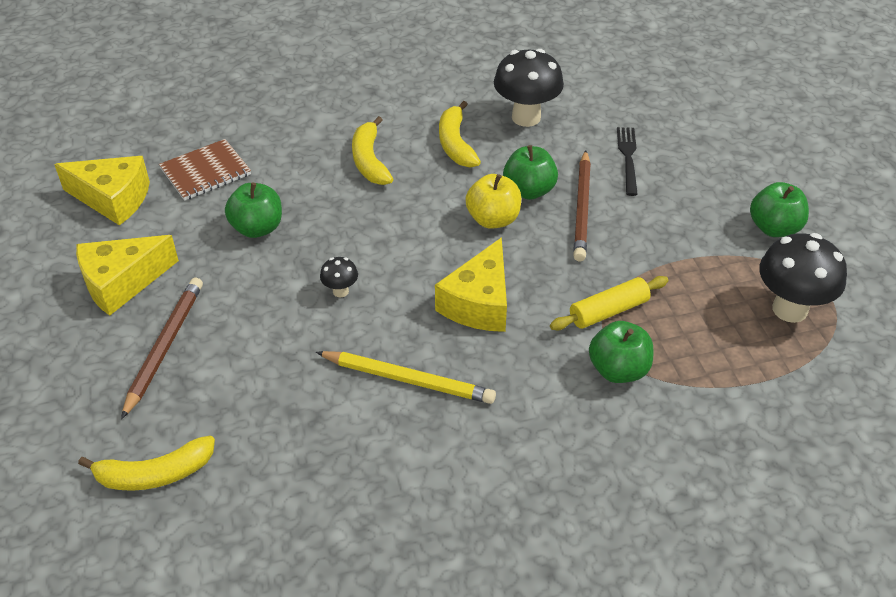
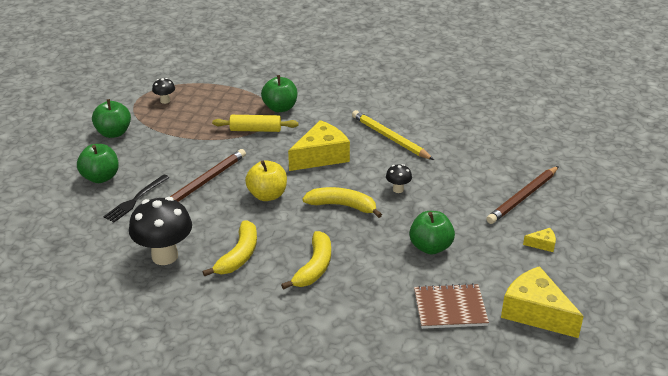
camera: 150 degrees left, 10 degrees down
(122, 283) = (542, 244): yellow cheese -> yellow cheese, size x0.44
(154, 474) = (545, 144): yellow banana -> yellow banana (342, 206)
(529, 190) = (225, 204): green apple -> green apple (100, 177)
(790, 309) = (165, 101): black mushroom -> black mushroom, size x0.47

